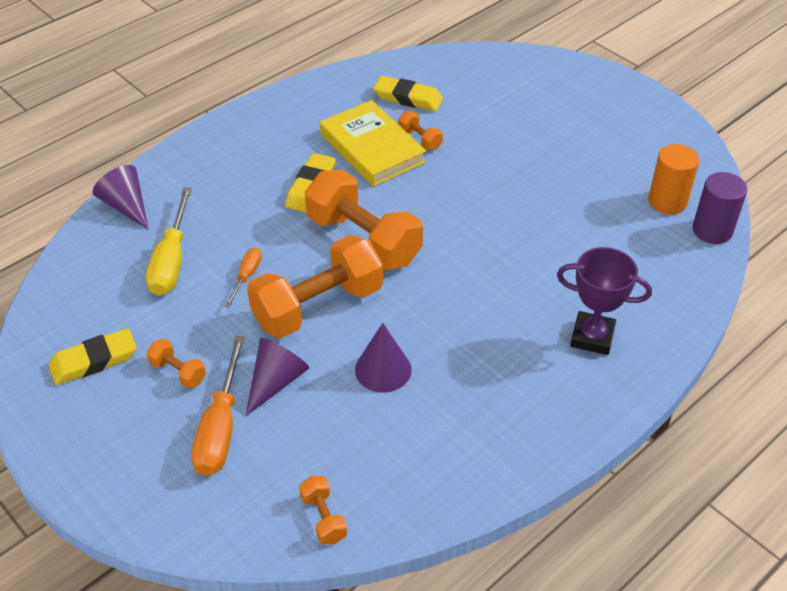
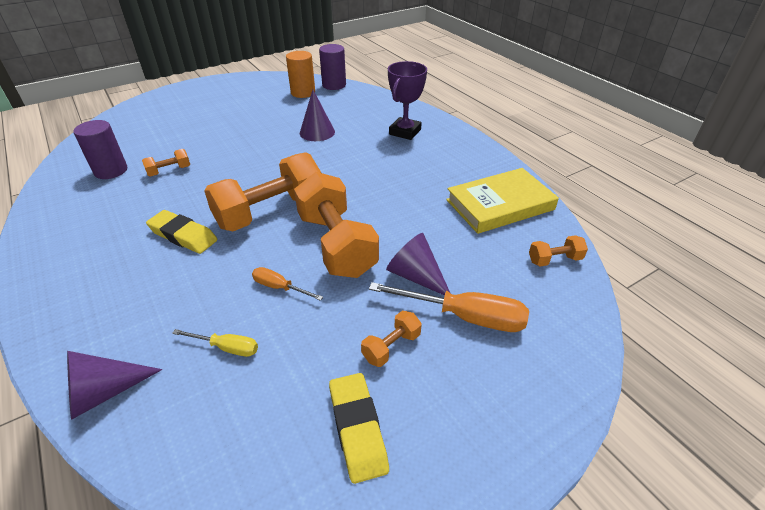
camera: 80 degrees left, 5 degrees down
(171, 260) = (226, 347): yellow screwdriver -> yellow screwdriver, size x0.54
(372, 148) = (159, 196): yellow book -> yellow book (500, 205)
(383, 369) = (414, 216): purple cone -> purple cone (317, 132)
(408, 98) = (111, 171): yellow eraser -> purple cylinder

